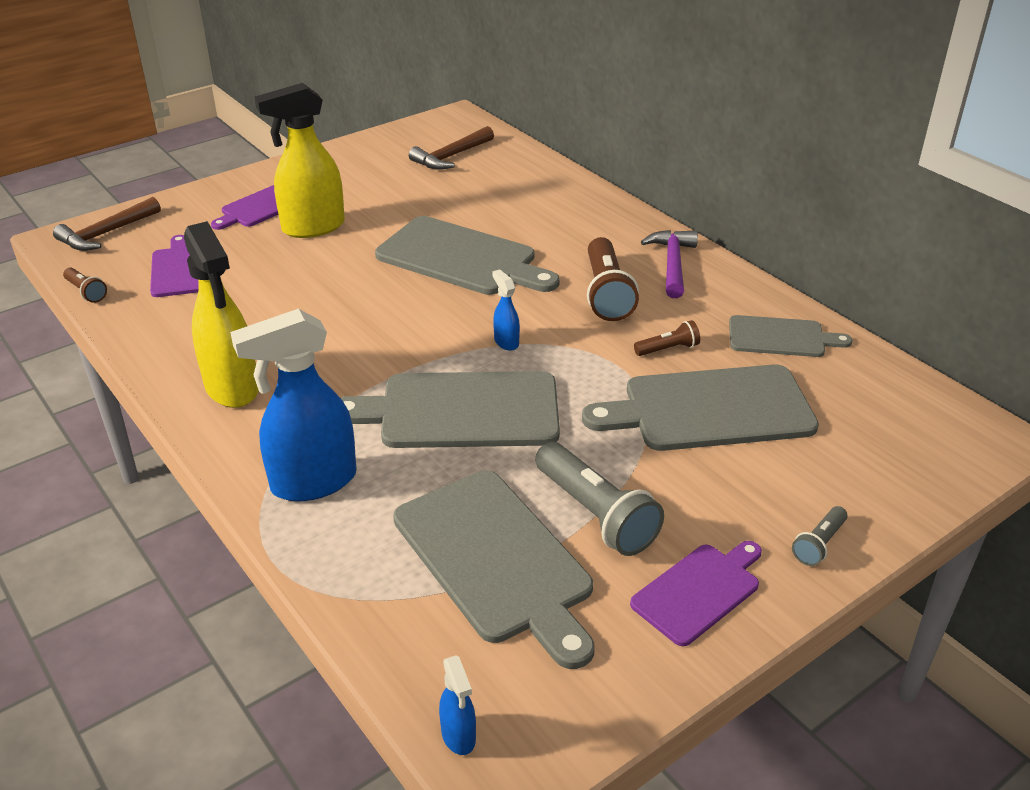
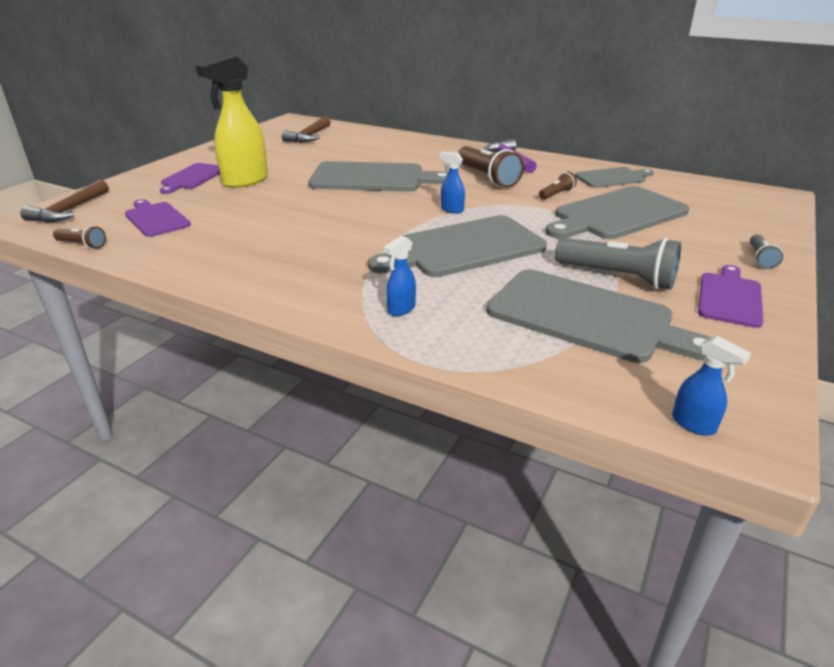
camera: 25 degrees left, 5 degrees down
(232, 388) = (274, 272): yellow spray bottle -> none
(312, 482) = (401, 309): blue spray bottle -> blue spray bottle, size x0.45

